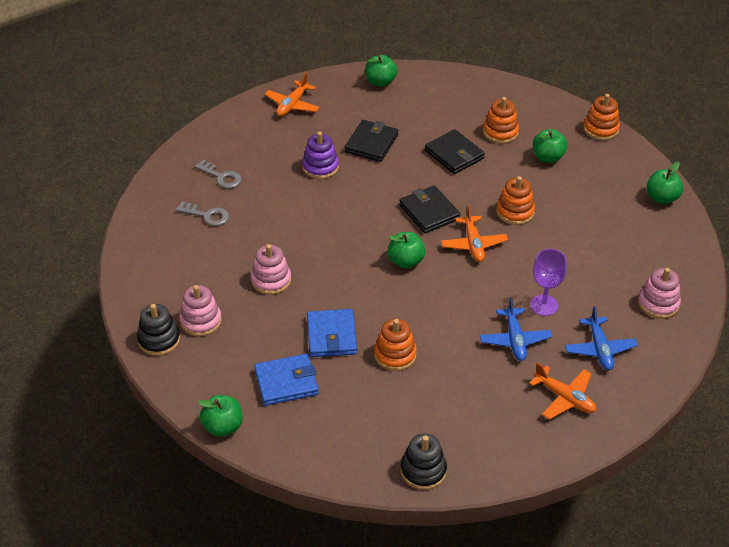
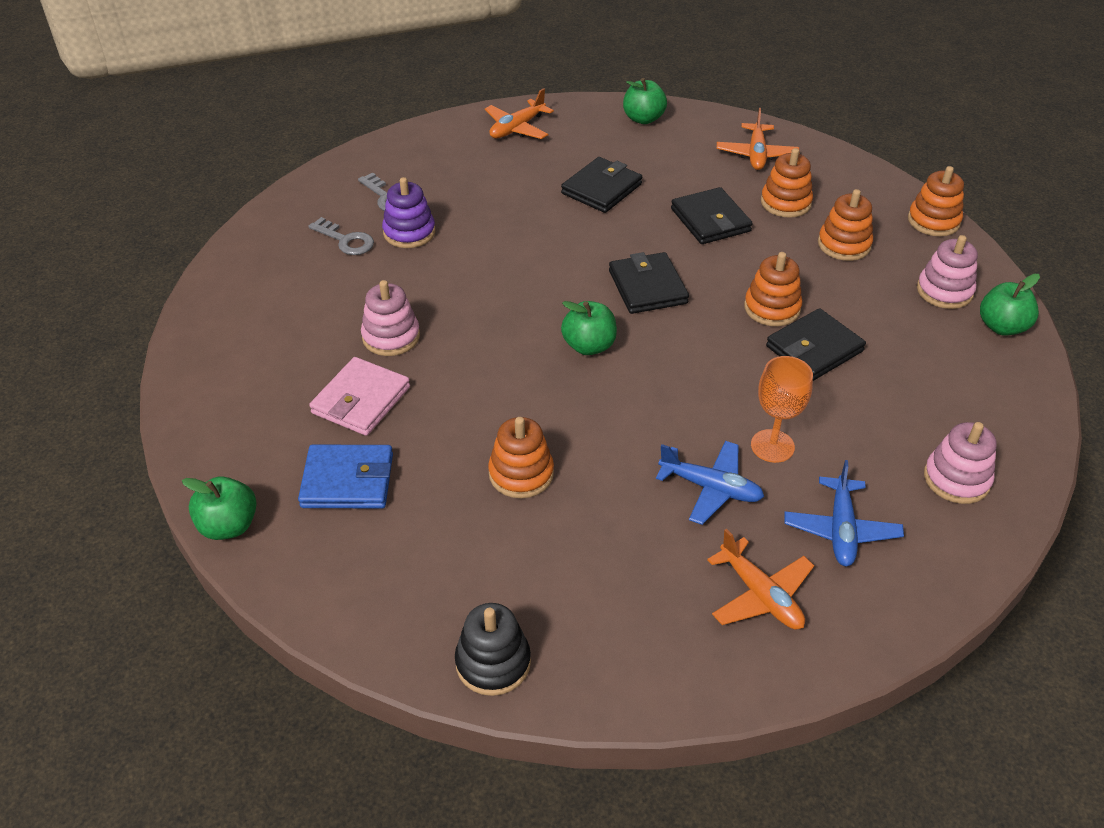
camera: 15 degrees right, 0 degrees up
(159, 340) = (203, 386): black stacking toy -> none
(201, 321) = (271, 372): pink stacking toy -> pink stacking toy (944, 291)
(271, 328) = (361, 400): none -> pink wallet
(320, 167) = (521, 206): purple stacking toy -> purple stacking toy (409, 232)
(331, 336) = (441, 428): blue wallet -> none
(473, 244) = (695, 340): orange plane -> orange plane (756, 154)
(515, 339) = (710, 488): blue plane -> blue plane turned 75 degrees counterclockwise
(544, 305) = (772, 446): purple goblet -> orange goblet
(548, 157) = (844, 244): green apple -> orange stacking toy
(550, 235) = (814, 349): none -> black wallet

